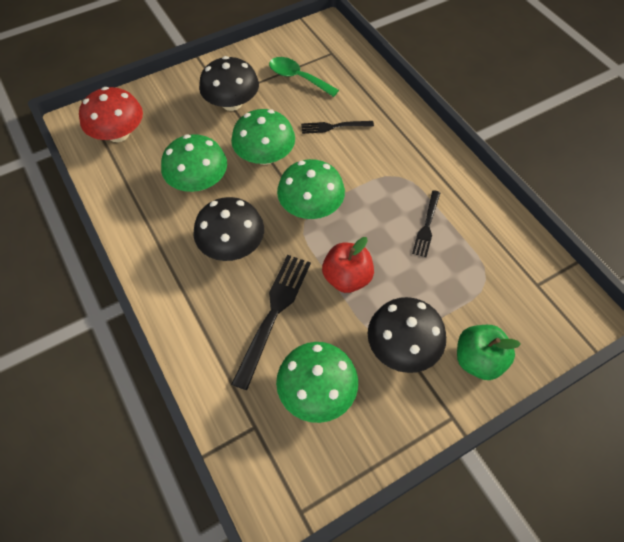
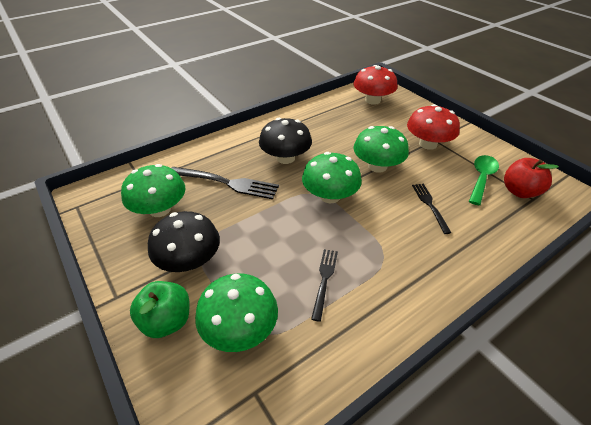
camera: 85 degrees right, 15 degrees down
(198, 181) = (340, 137): green mushroom -> green mushroom (240, 328)
(232, 103) = (428, 144): black mushroom -> red mushroom
(347, 278) = (259, 222): red apple -> red apple (519, 191)
(427, 225) = (324, 280): black fork -> black fork turned 90 degrees clockwise

